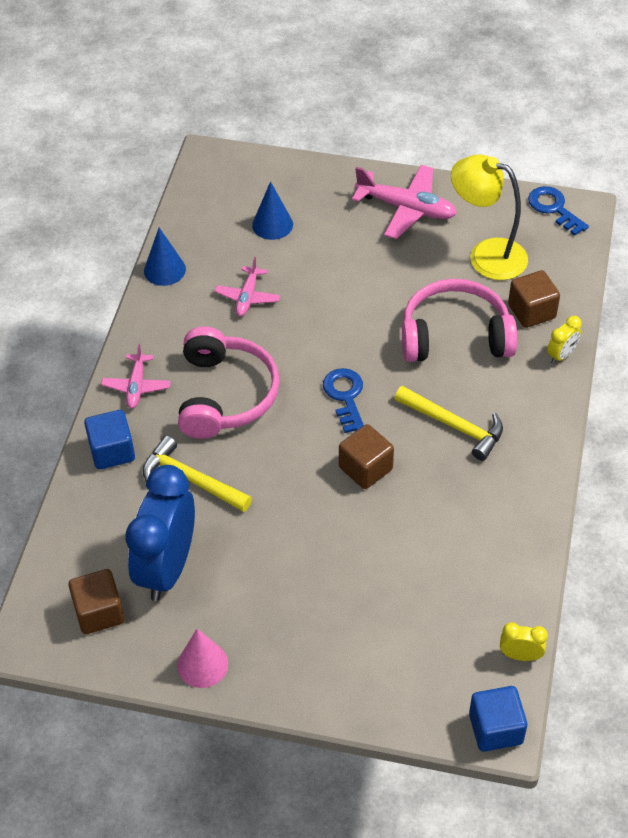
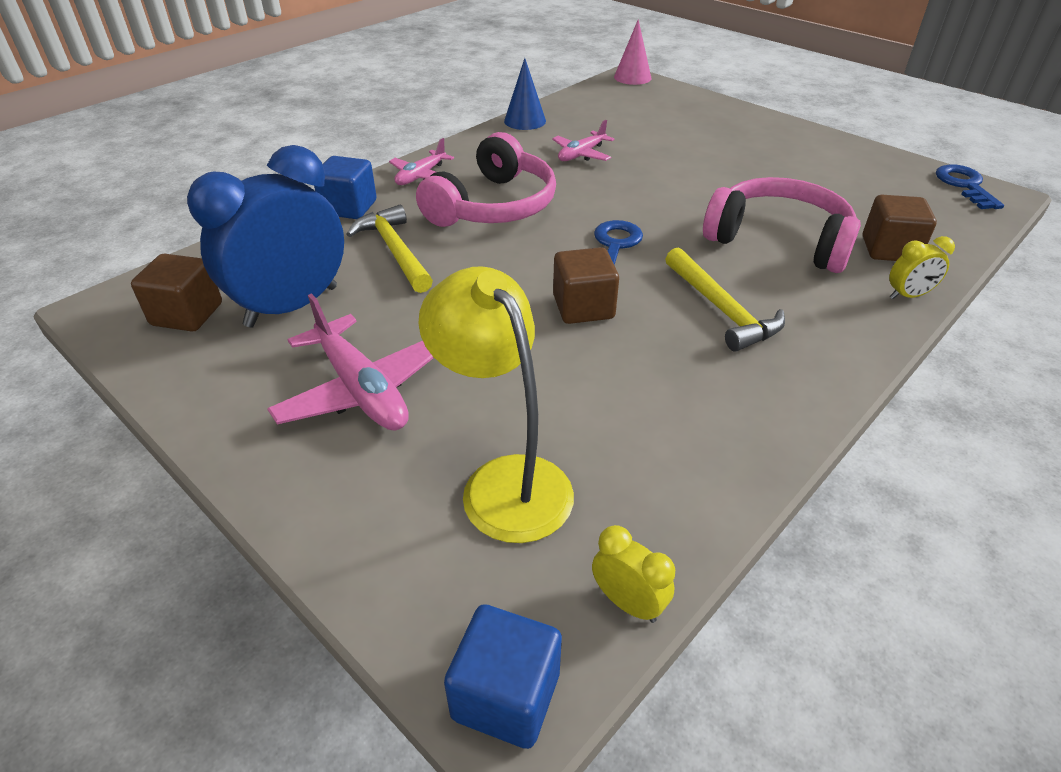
camera: 30 degrees right, 10 degrees down
(202, 664) = (221, 405): pink cone -> pink cone (632, 77)
(272, 224) = (648, 122): blue cone -> none
(406, 208) = (791, 145): pink plane -> pink plane (361, 389)
(486, 255) = (859, 195): yellow lamp -> yellow lamp (504, 481)

